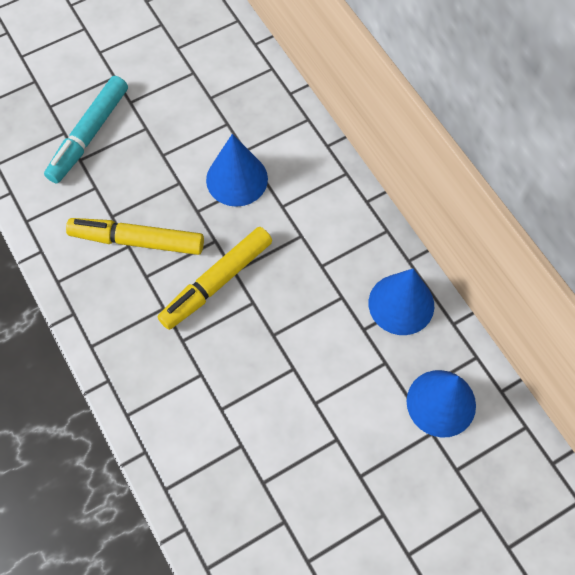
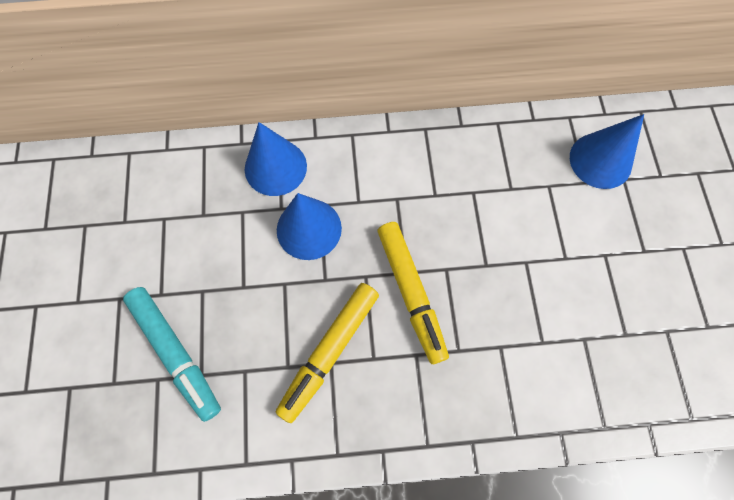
camera: 65 degrees left, 5 degrees up
(401, 304) = (500, 149): blue cone -> blue cone (275, 167)

